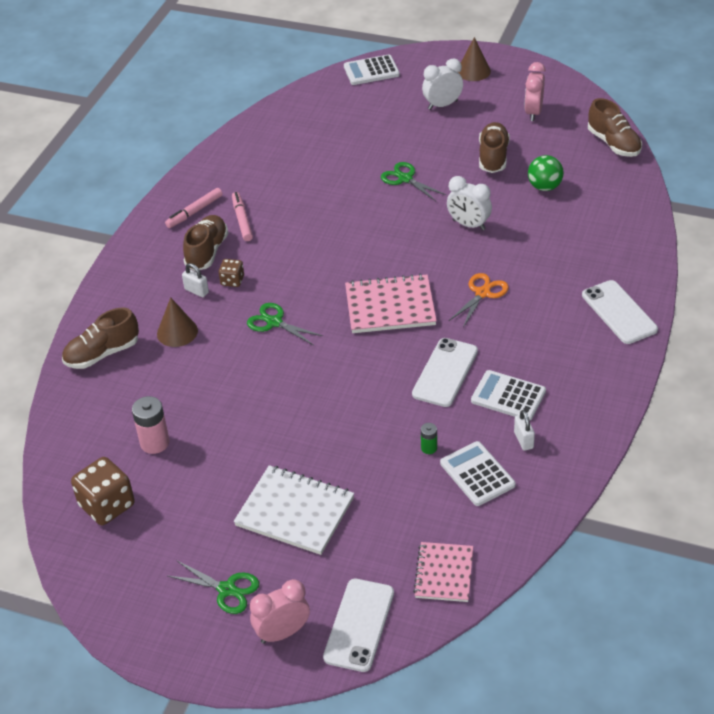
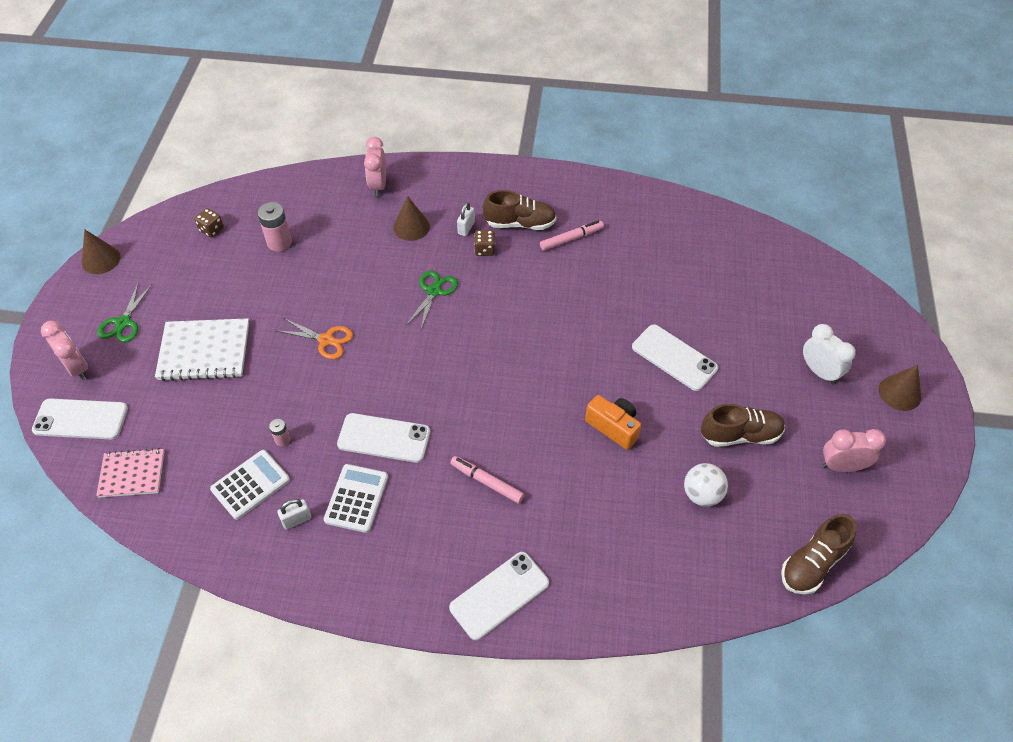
camera: 75 degrees right, 10 degrees up
(102, 354) = (378, 186): brown shoe -> pink clock
(107, 505) = (211, 229): brown dice -> brown dice, size x0.54
(112, 618) = (101, 259): none -> brown cone
(194, 212) = (574, 202): pink marker -> pink marker (487, 482)
(295, 512) = (204, 351): white notebook -> white notebook turned 75 degrees clockwise
(371, 71) = (855, 295): white calculator -> none
(390, 306) = (471, 377): pink notebook -> none
(405, 179) = (674, 357): green scissors -> white phone
(429, 448) = (282, 439): green battery -> pink battery
(468, 225) = (613, 427): white clock -> orange camera
(482, 293) = (506, 455): orange scissors -> orange scissors (326, 340)
(544, 187) = (702, 494): green ball -> white ball

